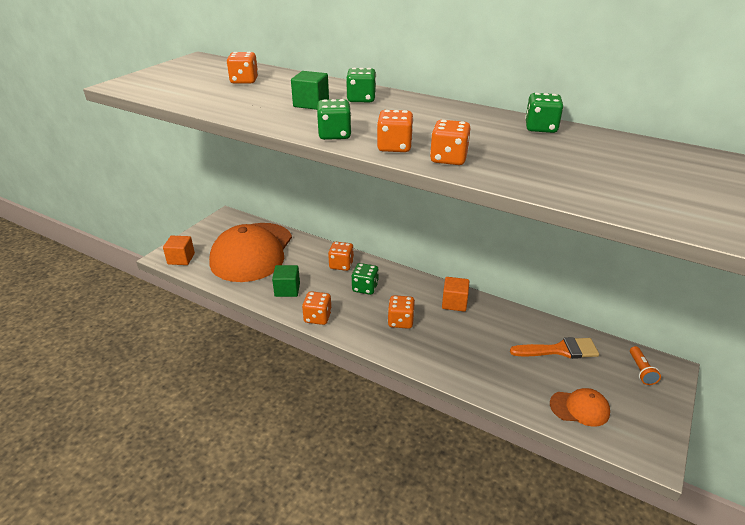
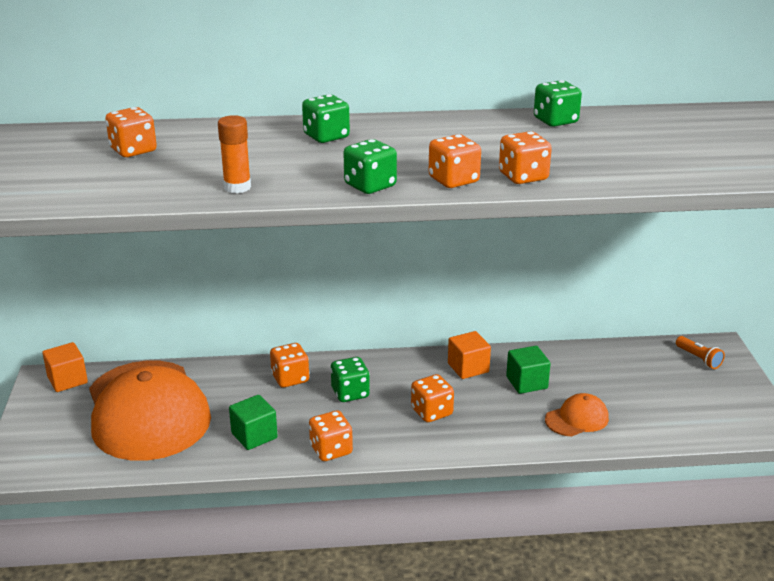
camera: 35 degrees left, 5 degrees down
(181, 259) = (47, 461): orange cube -> orange cube (67, 380)
(258, 114) = (237, 187): none -> orange glue stick
(311, 104) = (278, 157): green cube -> green cube (526, 382)
(559, 350) = (615, 371): orange brush -> none
(579, 408) = (681, 416): orange cap -> orange cap (577, 419)

